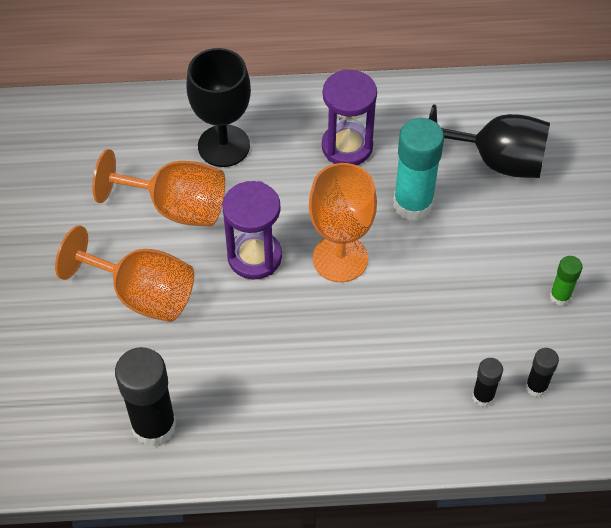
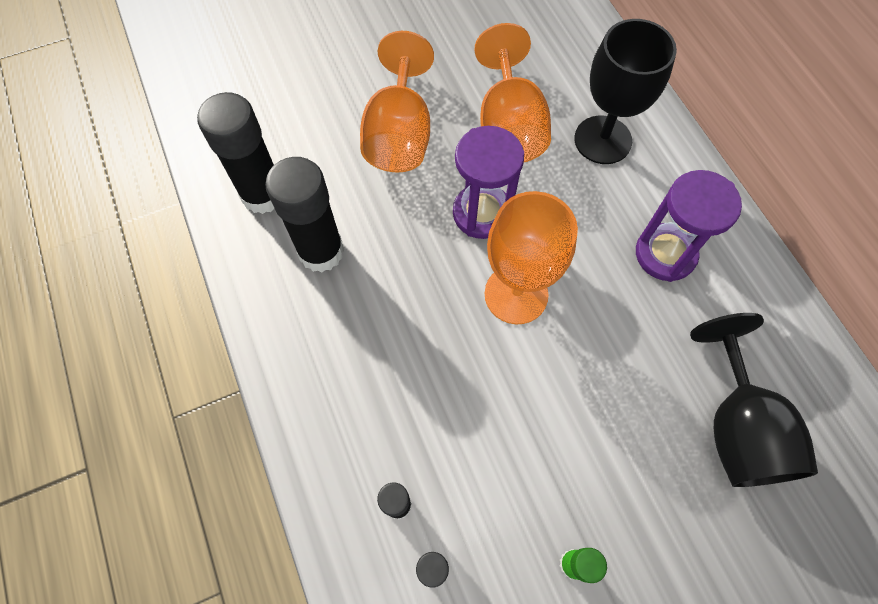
camera: 70 degrees right, 10 degrees up
(237, 392) = (321, 251): none -> black glue stick
(413, 204) = (623, 347): turquoise glue stick -> none

